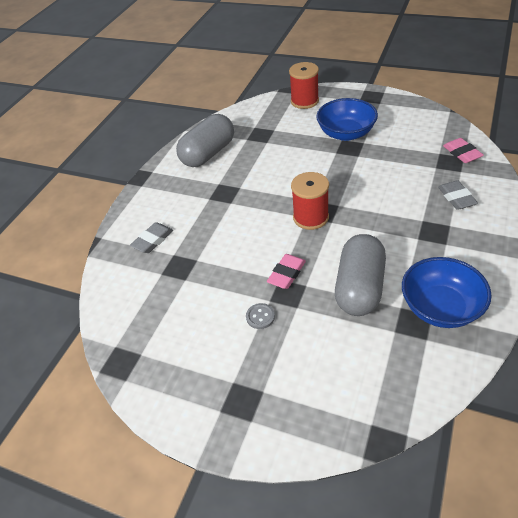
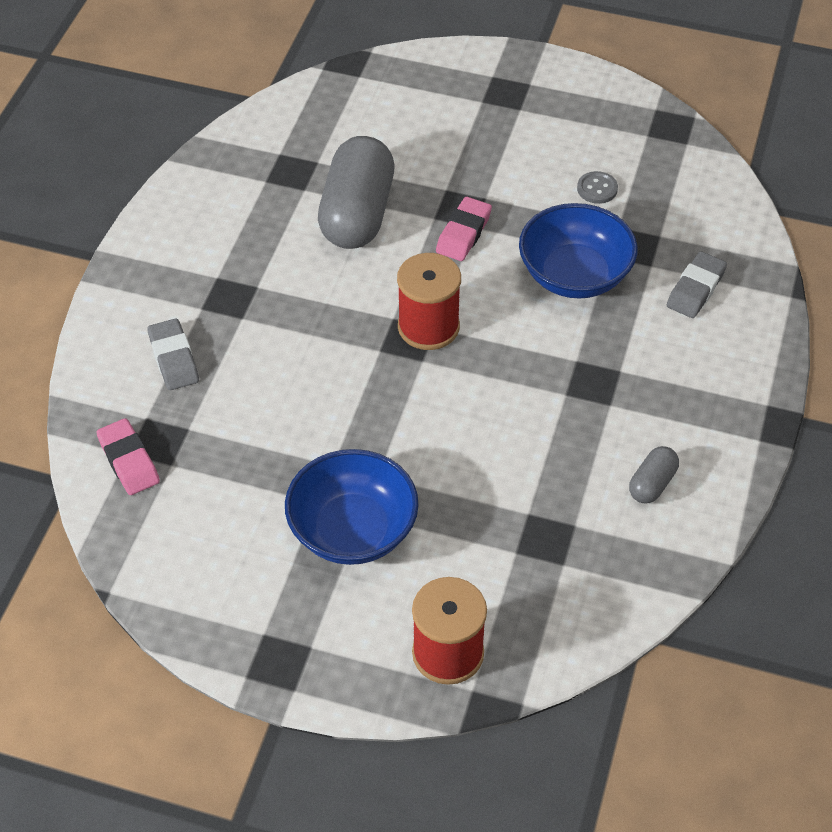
camera: 170 degrees right, 5 degrees up
(208, 154) = (652, 484): grey capsule -> grey capsule, size x0.46
(260, 317) = (496, 177): grey button -> grey button (597, 189)
(440, 307) = (252, 188): blue bowl -> blue bowl (574, 275)

